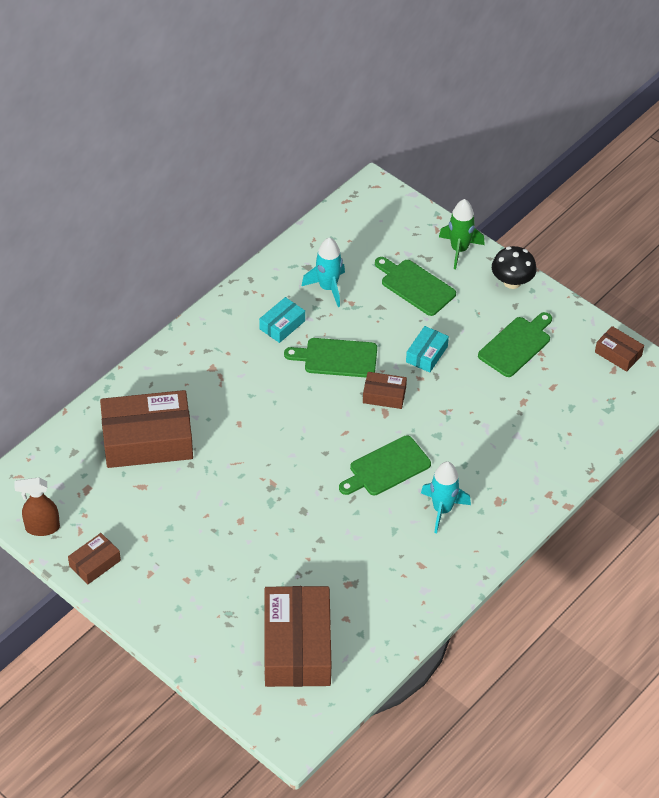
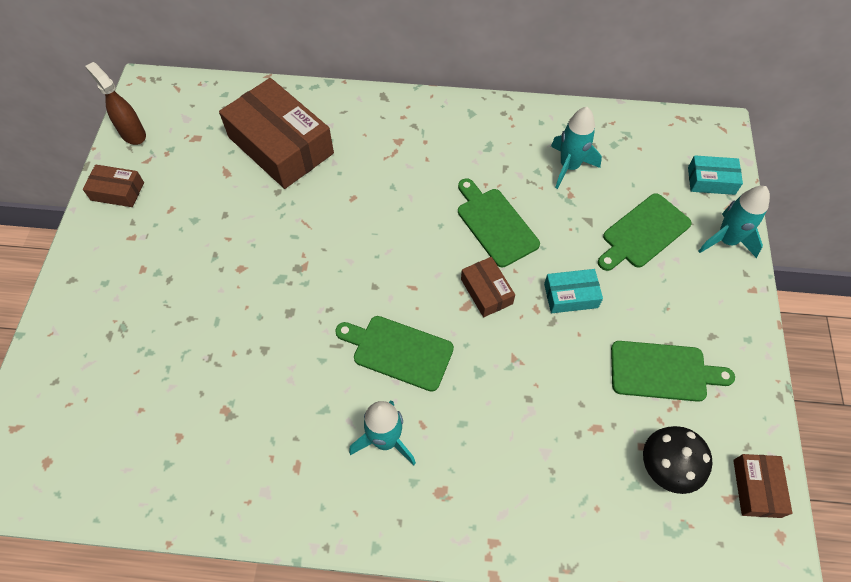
camera: 55 degrees right, 10 degrees up
(282, 325) = (493, 160): turquoise box -> turquoise box (711, 180)
(297, 646) = (116, 413): brown box -> none
(415, 286) = (643, 233): green cutting board -> green cutting board turned 135 degrees counterclockwise
(459, 249) = (726, 240): green rocket -> turquoise rocket
(512, 282) = (738, 313): black mushroom -> black mushroom (666, 467)

